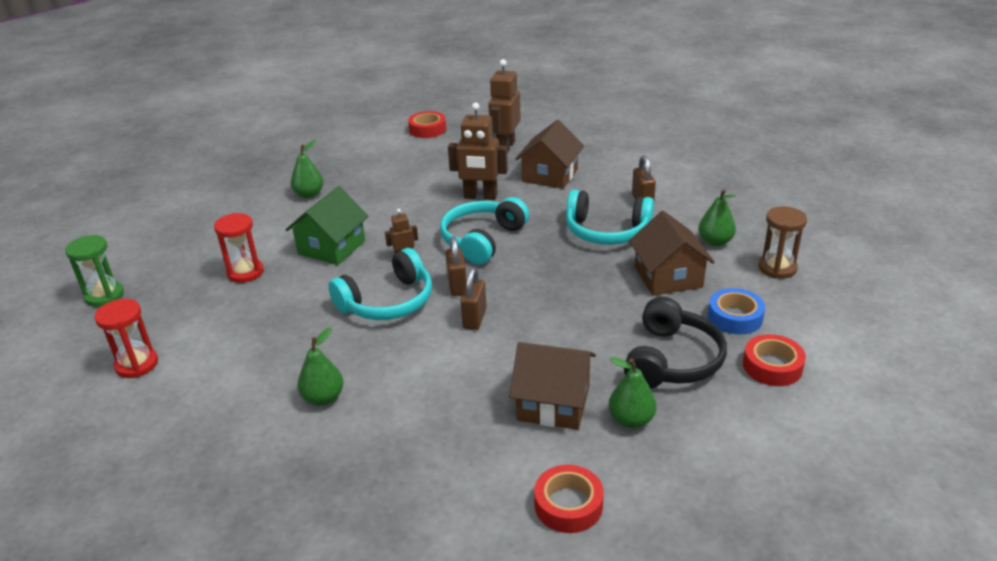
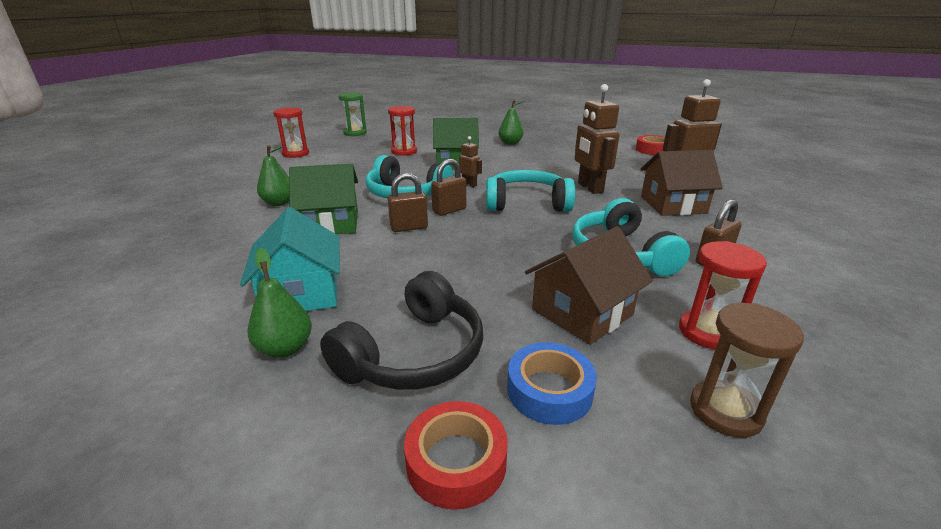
camera: 60 degrees right, 5 degrees down
(420, 366) = (331, 223): none -> green house
(553, 403) = (301, 293): brown house -> turquoise house
(568, 505) = (139, 339): red tape -> none
(672, 360) = (413, 353): black headphones -> black headphones turned 45 degrees counterclockwise
(715, 242) = (707, 332): green pear -> red hourglass

